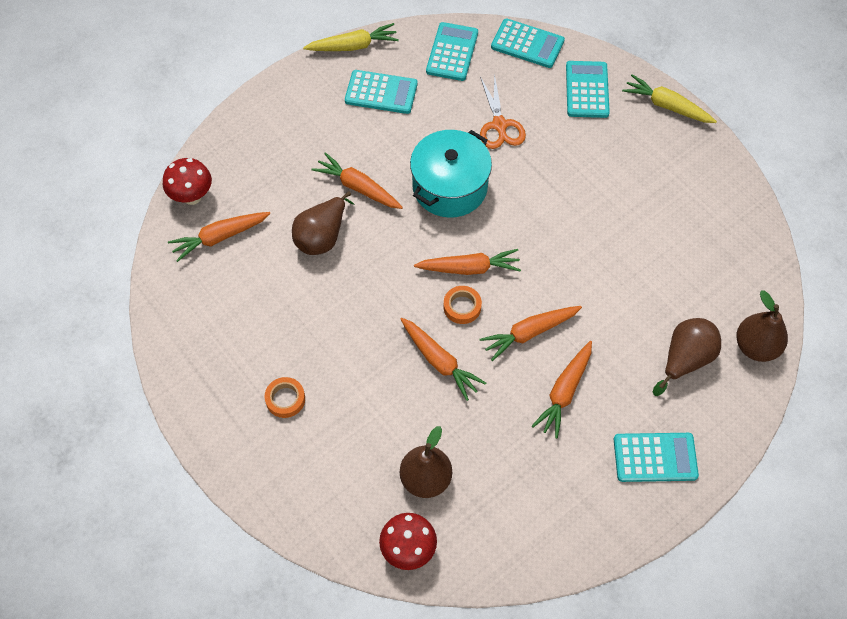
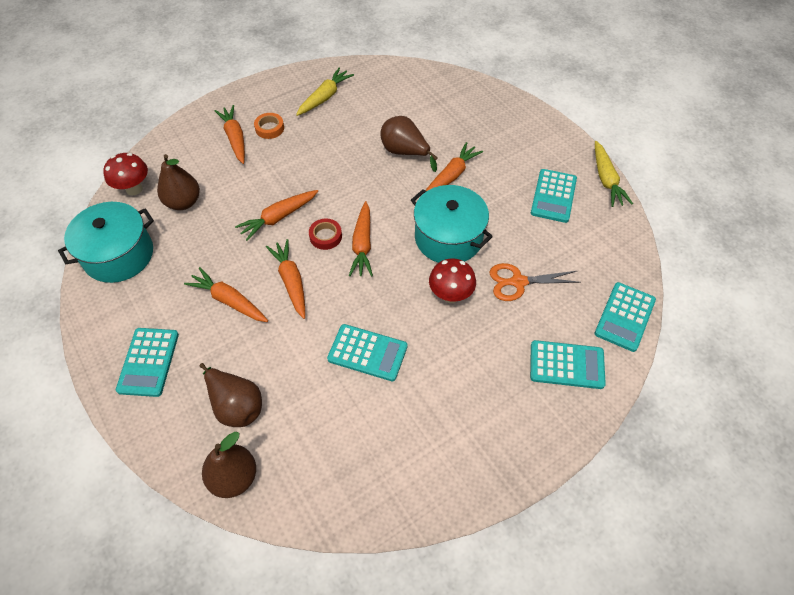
camera: 95 degrees right, 5 degrees down
(192, 196) = (448, 82): red mushroom -> red mushroom (450, 295)
(220, 237) = (410, 96): orange carrot -> orange carrot (235, 138)
(452, 52) = (606, 252): turquoise calculator -> turquoise calculator (367, 353)
(462, 307) = (325, 236): orange tape -> red tape
(518, 535) = (119, 255): none -> turquoise pot
(667, 106) = (548, 444): yellow carrot -> yellow carrot (325, 97)

